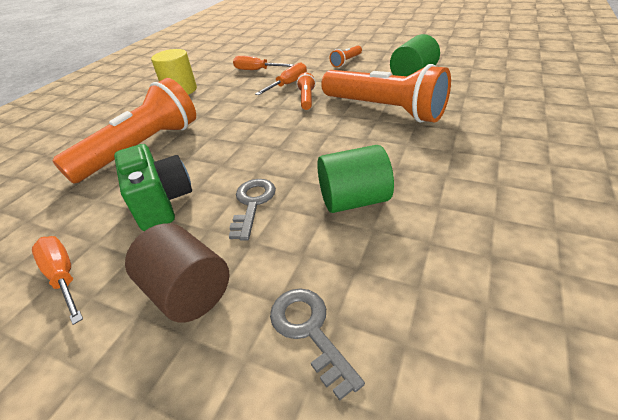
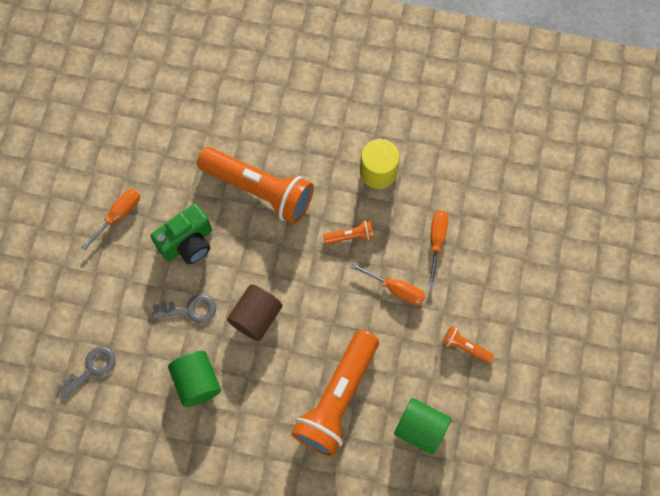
camera: 75 degrees right, 30 degrees up
(188, 291) = (112, 295): brown cylinder -> brown cylinder (256, 317)
(306, 99) = (360, 317): orange flashlight -> orange flashlight (350, 236)

